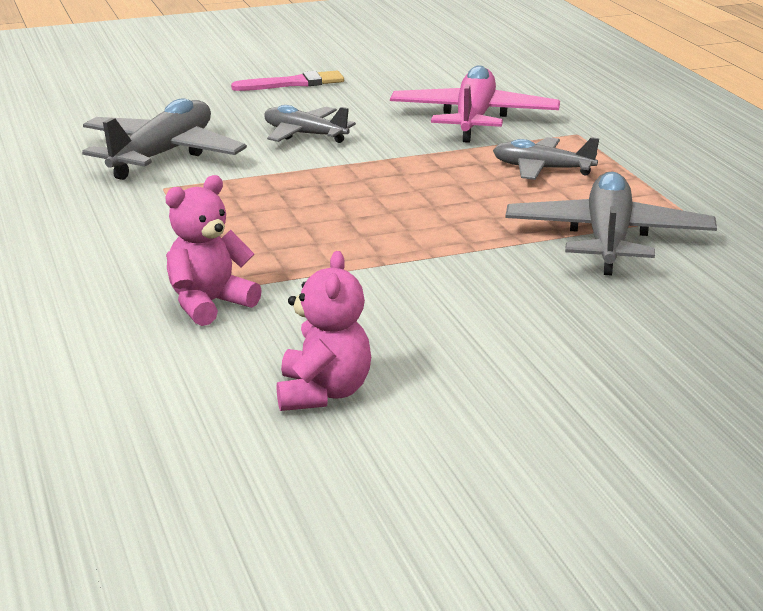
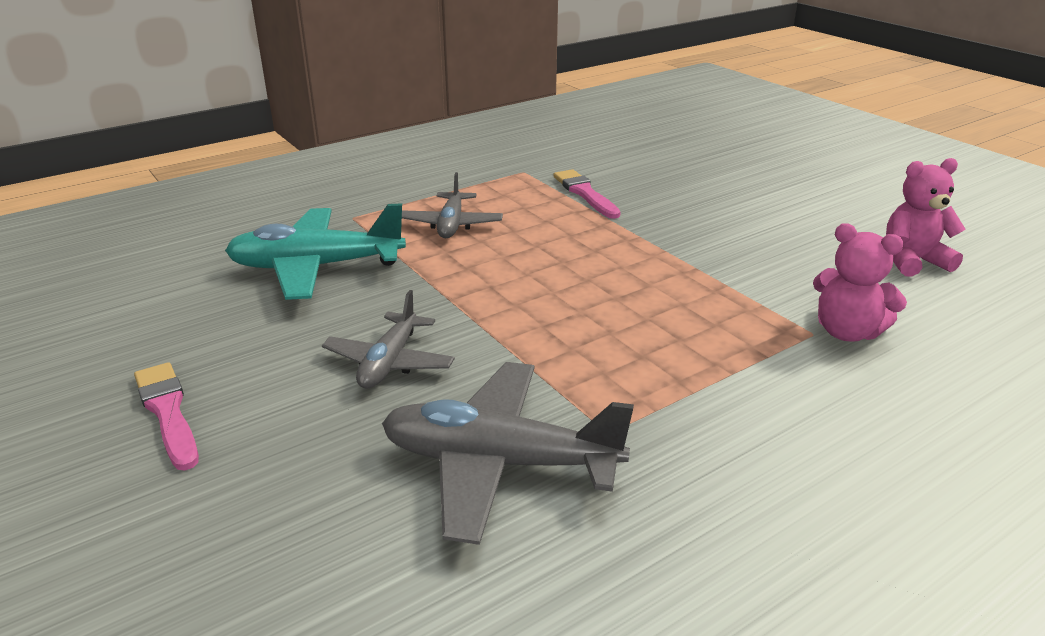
camera: 105 degrees left, 5 degrees up
(473, 119) = (316, 267): pink plane -> turquoise plane
(608, 239) = (585, 193): grey plane -> pink brush

